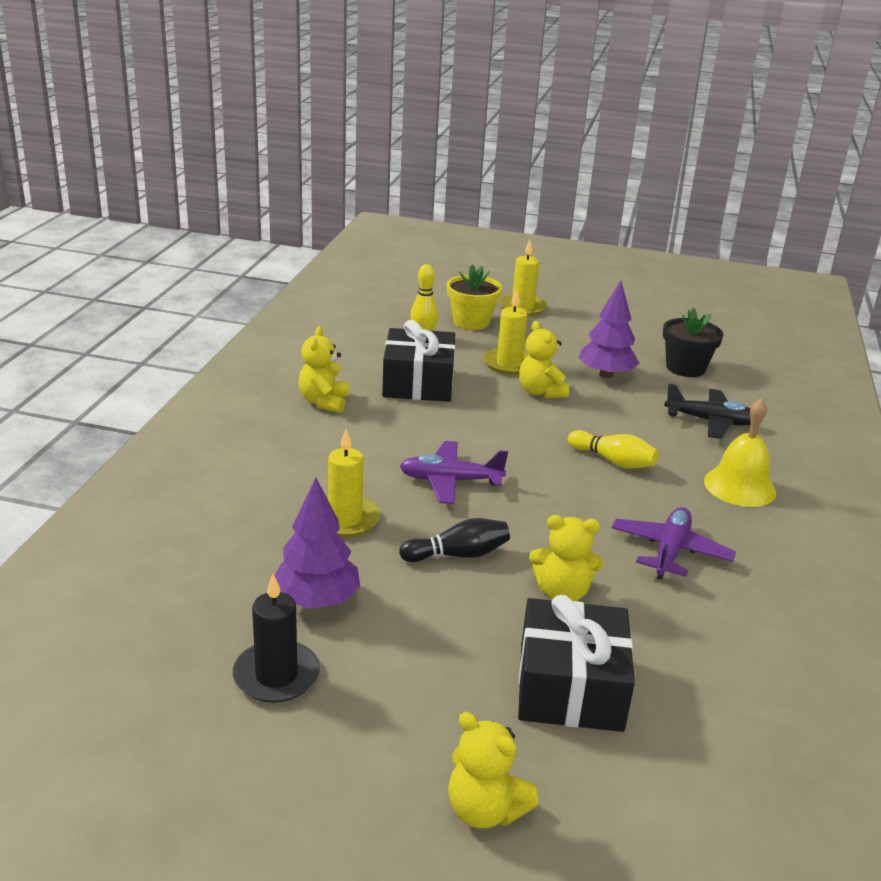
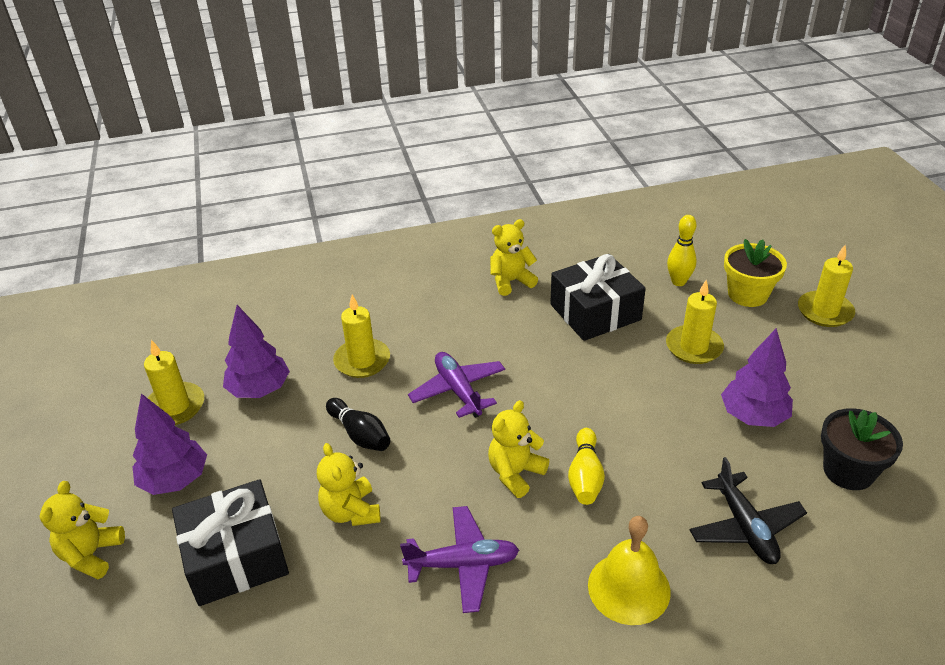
camera: 65 degrees right, 10 degrees up
(276, 675) = (175, 407): black candle -> yellow candle
(412, 706) = (175, 480): none -> purple tree
(540, 392) = (663, 385): yellow teddy bear -> yellow teddy bear (515, 473)

